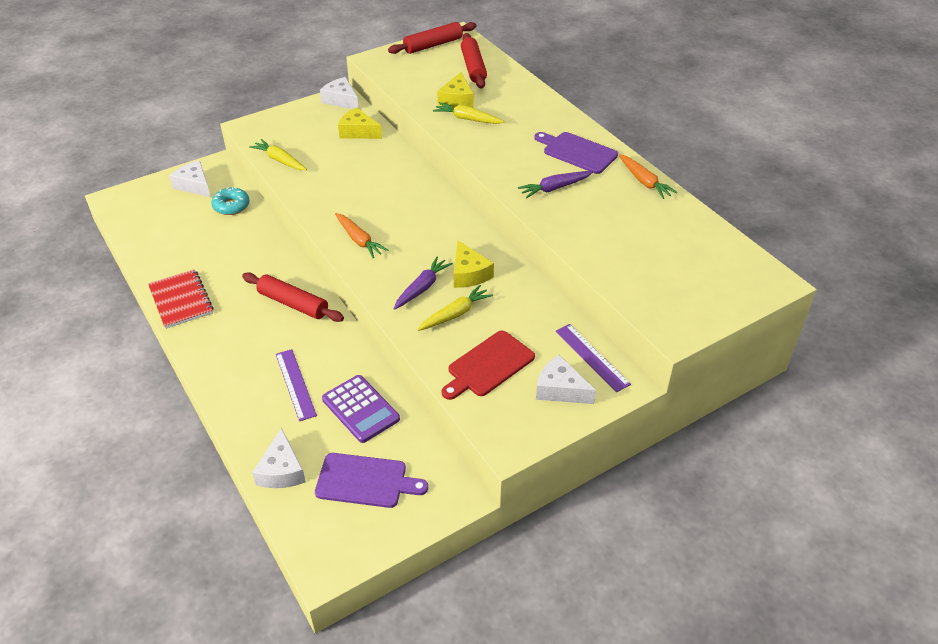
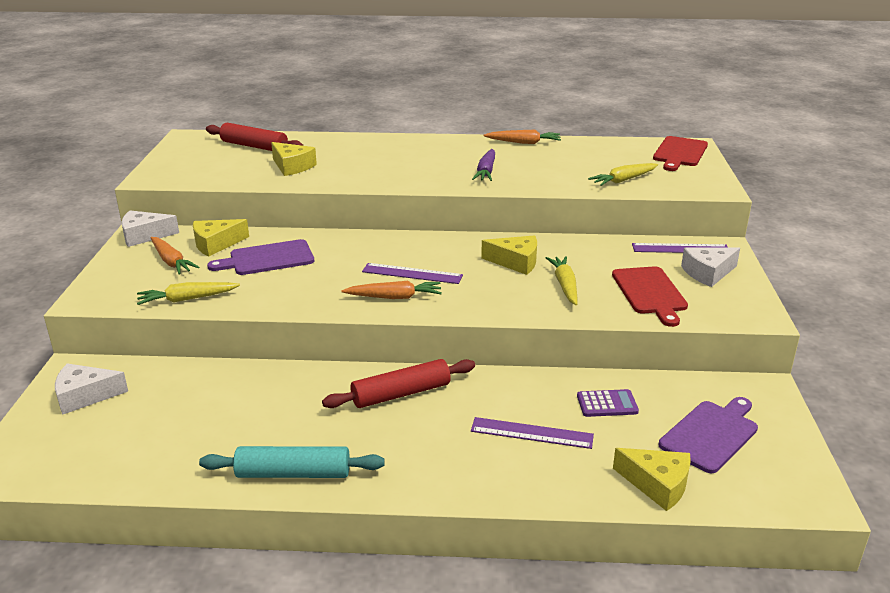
camera: 55 degrees left, 15 degrees down
(181, 300) = (293, 473): red notebook -> turquoise rolling pin
(231, 206) = (170, 381): turquoise donut -> none
(281, 470) = (657, 484): white cheese -> yellow cheese
(319, 129) = (171, 261): none -> orange carrot
(360, 409) = (607, 404): purple calculator -> purple calculator, size x0.64
(400, 232) = (412, 273): none -> purple ruler
(422, 288) = (509, 289): purple carrot -> none
(433, 45) = (183, 150): red rolling pin -> none
(467, 119) = (330, 171): yellow carrot -> yellow carrot (623, 180)
(577, 152) = (449, 150): purple cutting board -> purple cutting board (267, 258)
(740, 280) = (679, 153): none -> red cutting board

